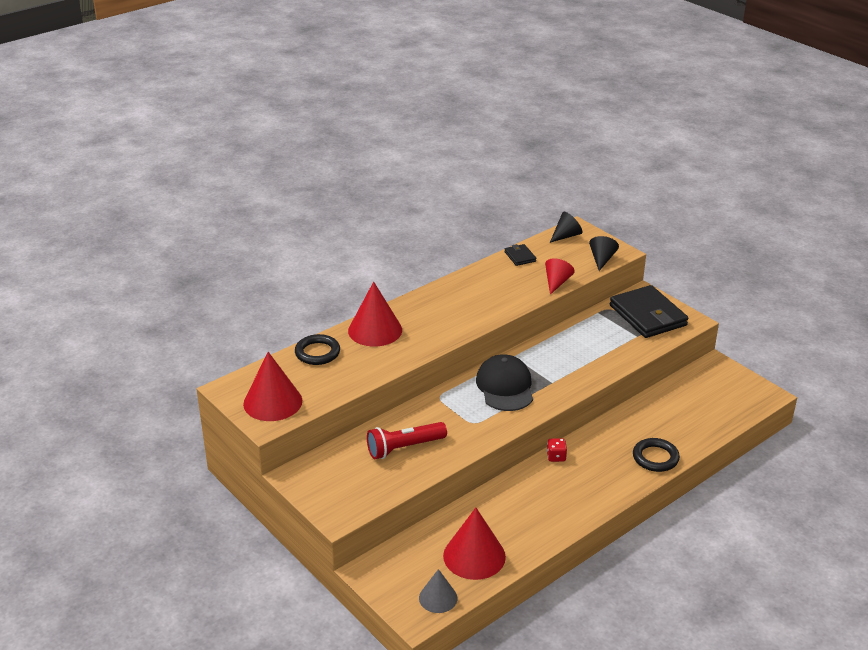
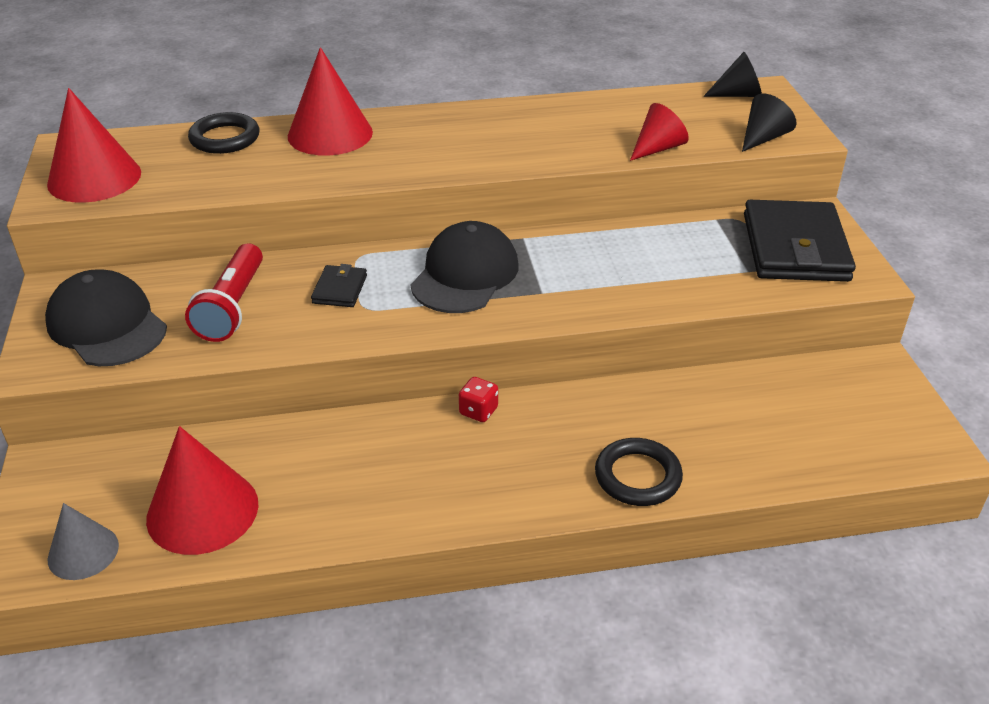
camera: 30 degrees right, 5 degrees up
(348, 483) = (107, 325): none -> black cap
(404, 448) = (232, 307): red flashlight -> red flashlight turned 90 degrees counterclockwise
(520, 257) = (638, 102): black wallet -> black wallet (340, 289)

